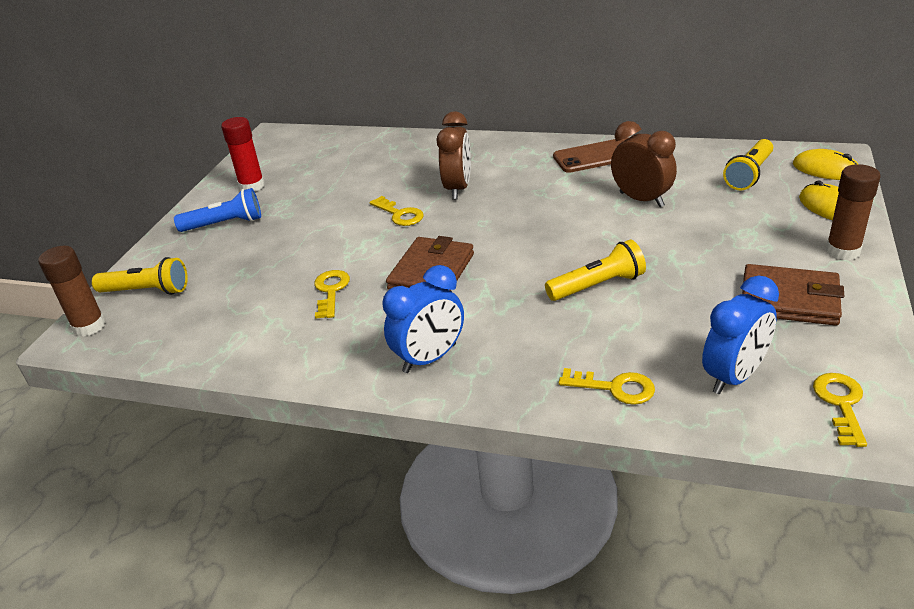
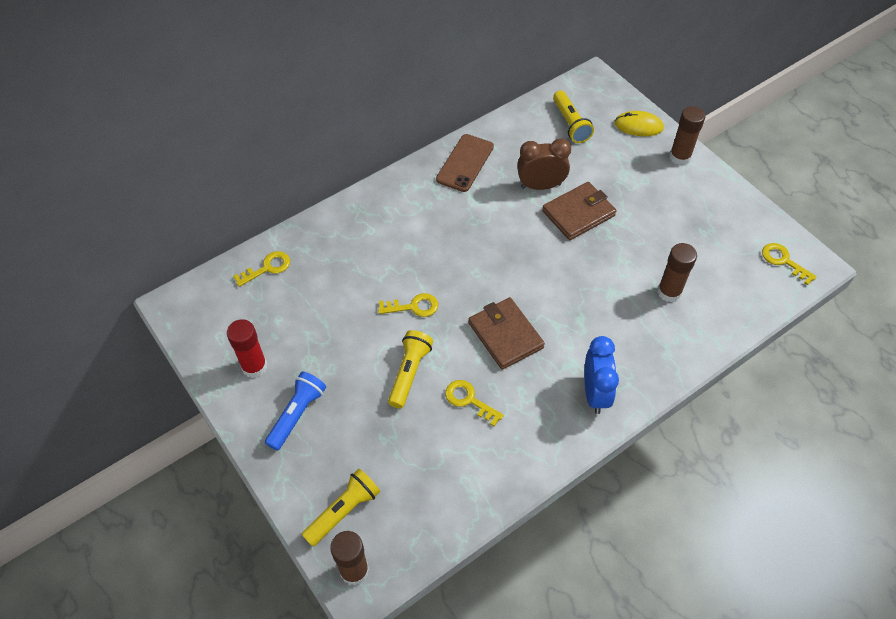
camera: 55 degrees left, 20 degrees up
(458, 189) = (417, 255): brown clock -> none
(598, 285) = (605, 271): yellow flashlight -> yellow flashlight (409, 373)
(614, 388) = (697, 332): yellow key -> yellow key (267, 268)
(639, 339) = (669, 292): none -> brown glue stick
(734, 377) = (732, 281): blue clock -> none
(789, 299) = (696, 211): brown wallet -> brown wallet (578, 213)
(826, 169) = (602, 93): yellow mouse -> none

